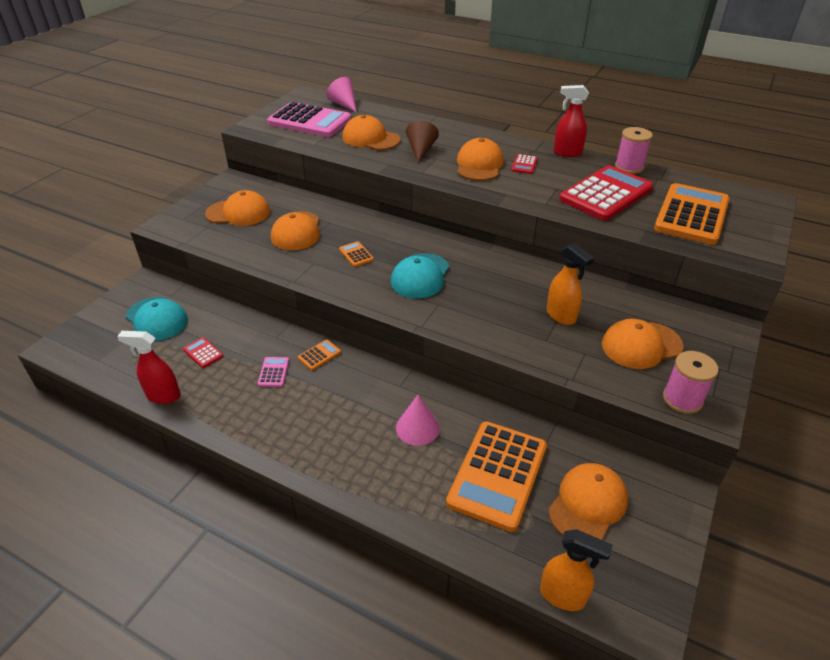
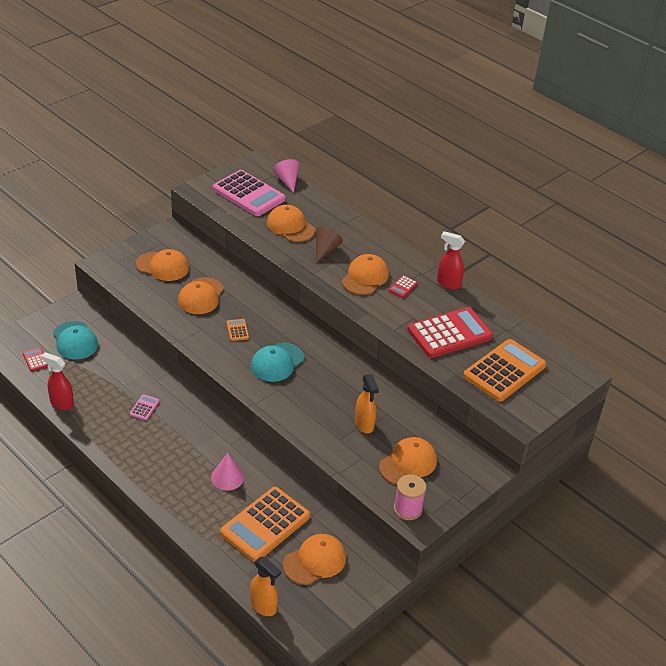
camera: 15 degrees right, 0 degrees up
(203, 353) = (99, 378): red calculator -> red calculator (35, 359)
(319, 355) = (183, 404): orange calculator -> none
(629, 167) = (490, 312): pink spool -> none
(641, 345) = (408, 463): orange cap -> orange cap turned 135 degrees clockwise

